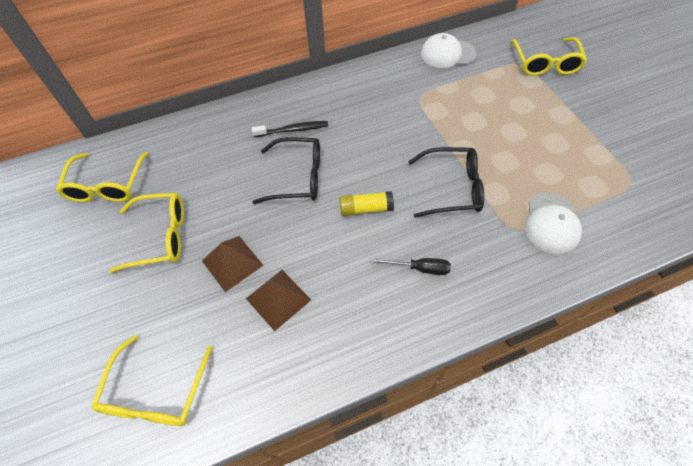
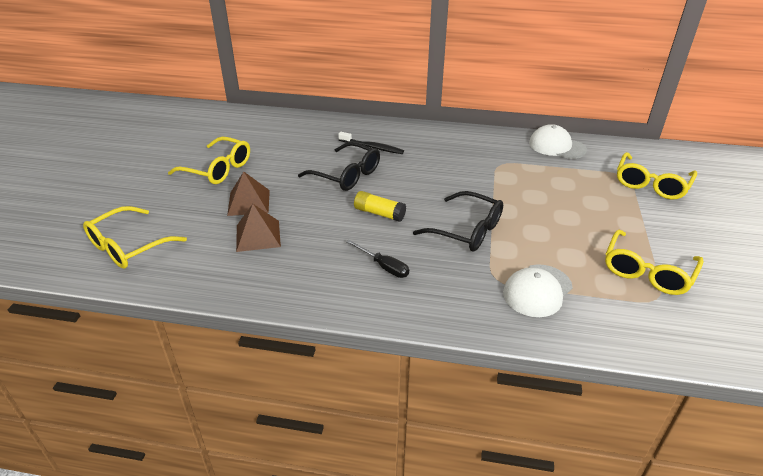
camera: 30 degrees right, 20 degrees down
(107, 185) = (214, 130): yellow glasses -> yellow glasses (647, 271)

